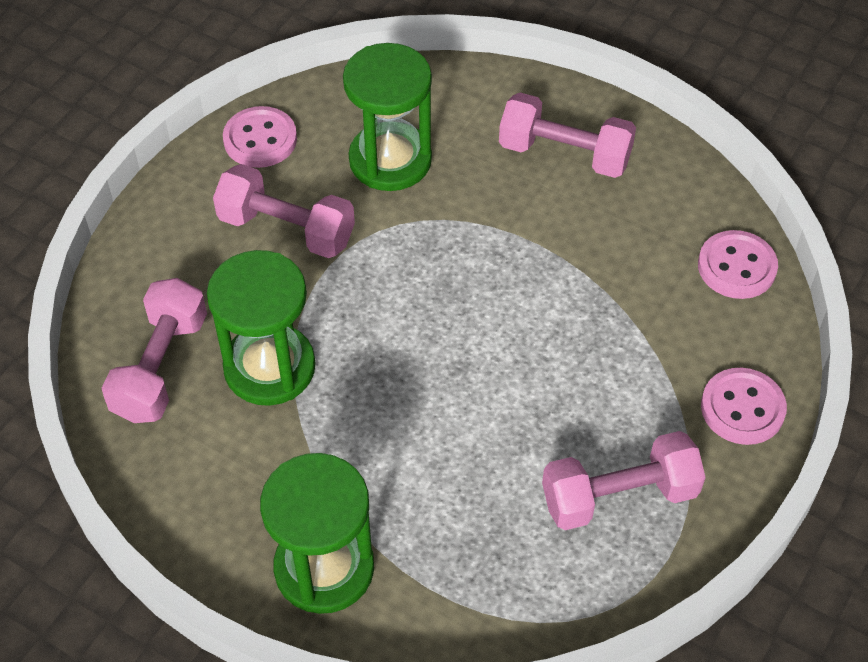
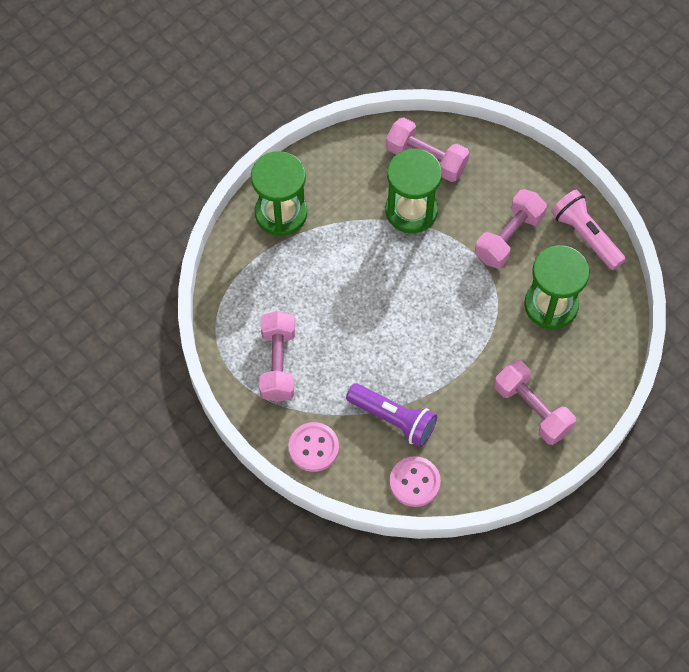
camera: 105 degrees right, 10 degrees up
(260, 139) = (585, 236): pink button -> pink flashlight
(564, 154) = (532, 409): pink dumbbell -> pink dumbbell turned 75 degrees counterclockwise
(649, 313) = (393, 419): none -> purple flashlight

